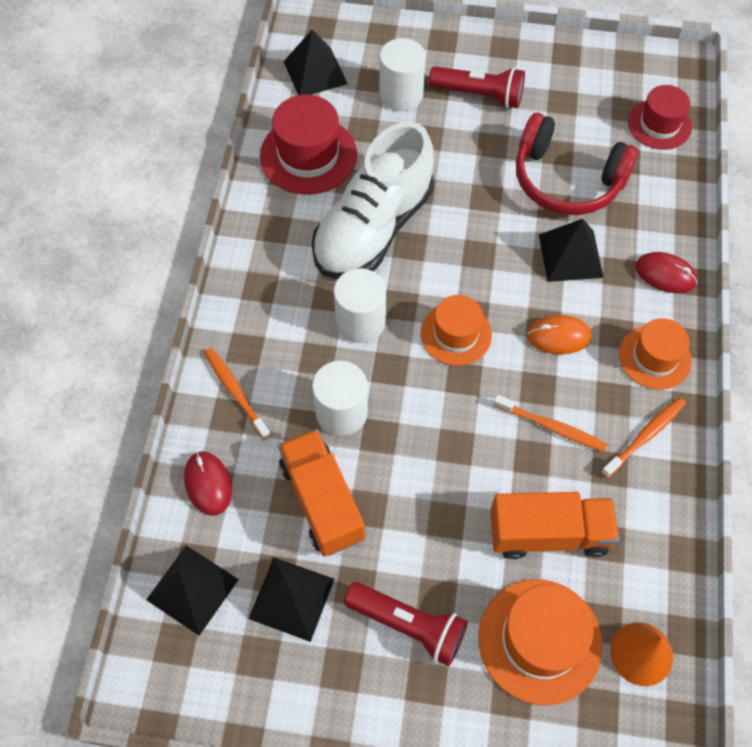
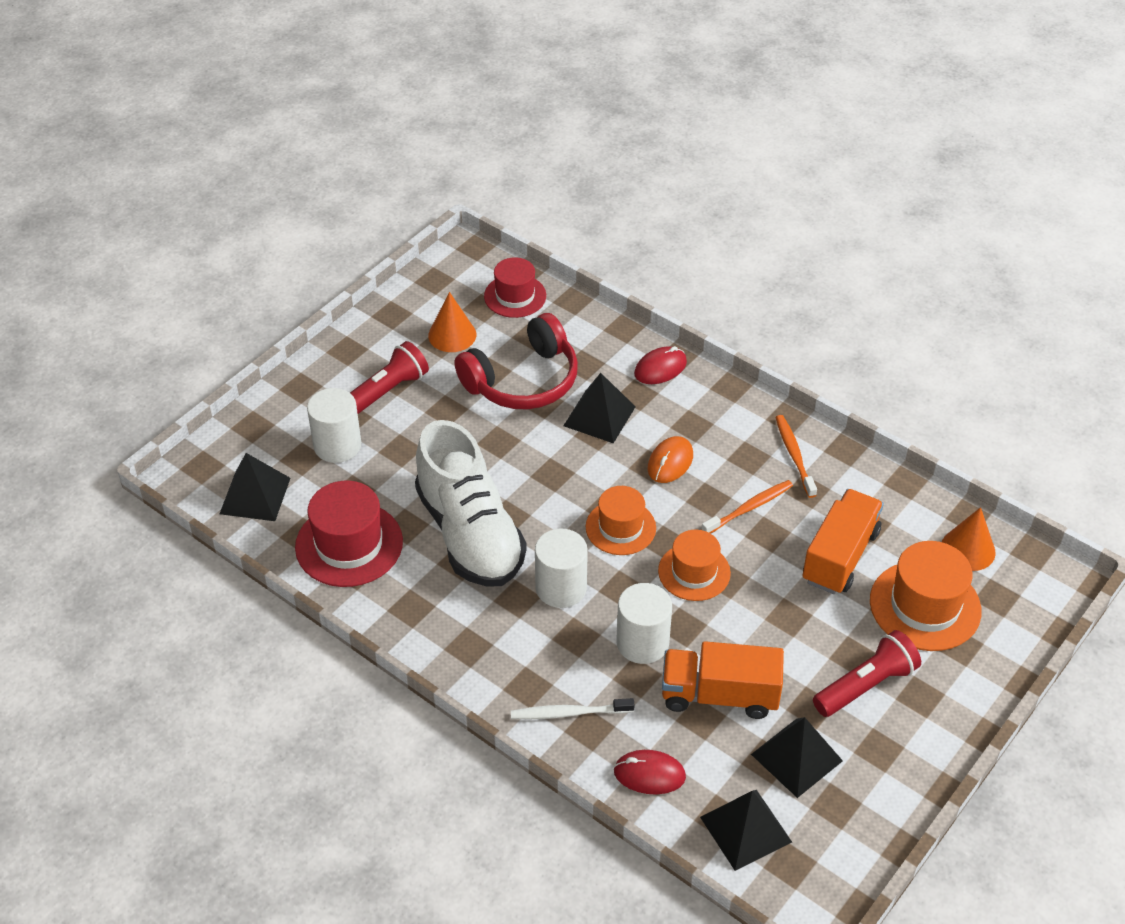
camera: 60 degrees left, 15 degrees down
(235, 392) = (568, 713): orange toothbrush -> white toothbrush
(577, 105) = (452, 335): none -> orange cone
(654, 357) = (730, 414): orange hat -> orange hat (694, 572)

